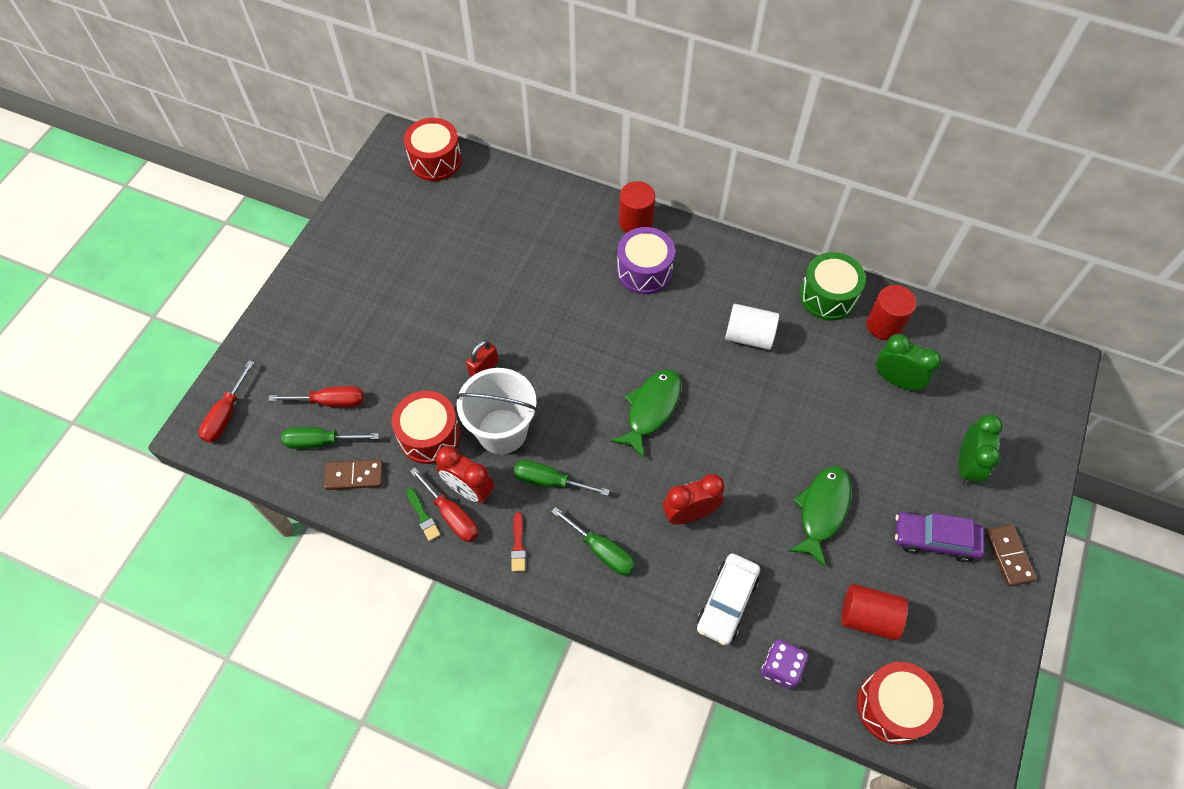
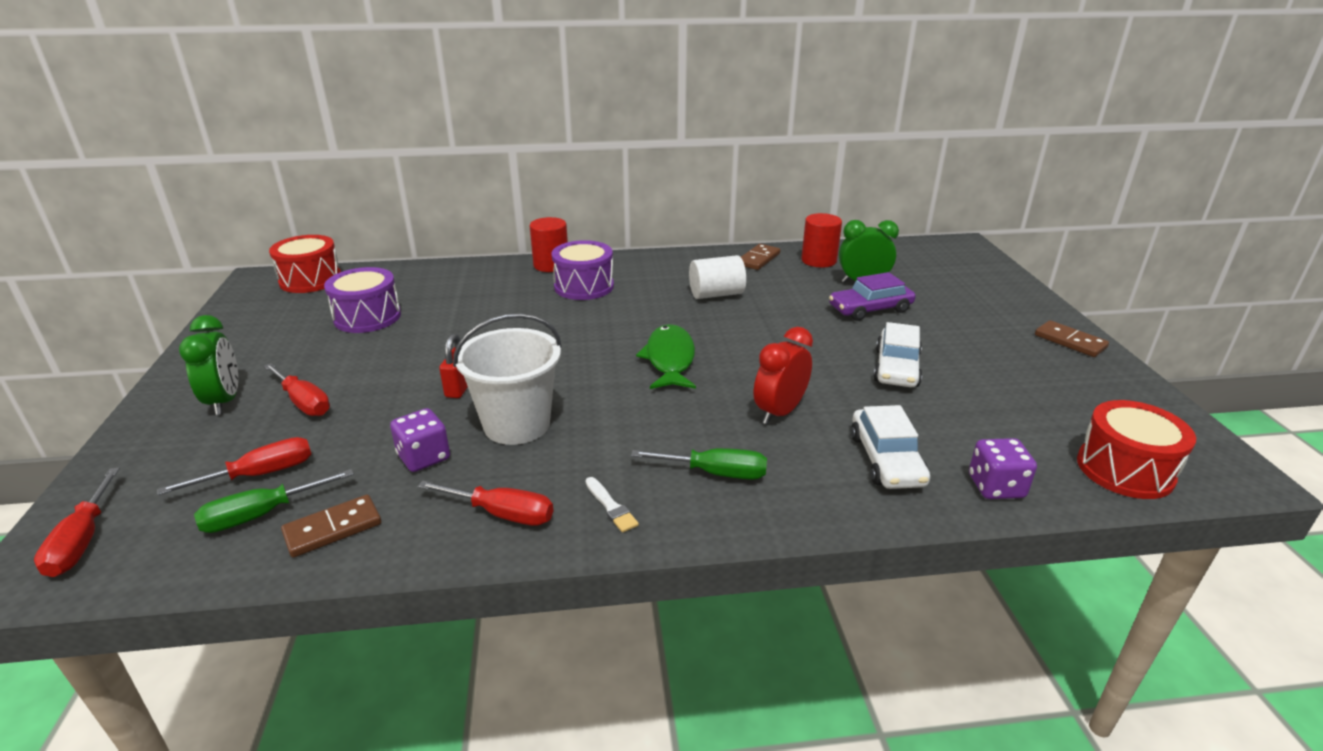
camera: 30 degrees left, 30 degrees down
(378, 334) = (303, 402): none -> red screwdriver
(423, 516) = (461, 529): green brush -> none
(429, 435) = (424, 457): red drum -> purple dice
(457, 240) = (367, 317): none -> purple drum
(469, 490) = (509, 484): red clock -> none
(518, 545) = (611, 507): red brush -> white brush
(549, 481) = (605, 442): green screwdriver -> none
(822, 511) = (896, 368): green fish -> white car
(828, 296) = (758, 259): green drum -> brown domino
(868, 617) = (1021, 418): red cylinder -> none
(935, 539) = (1005, 352): purple car -> purple car (870, 309)
(966, 465) = (971, 307): green clock -> green clock (225, 401)

